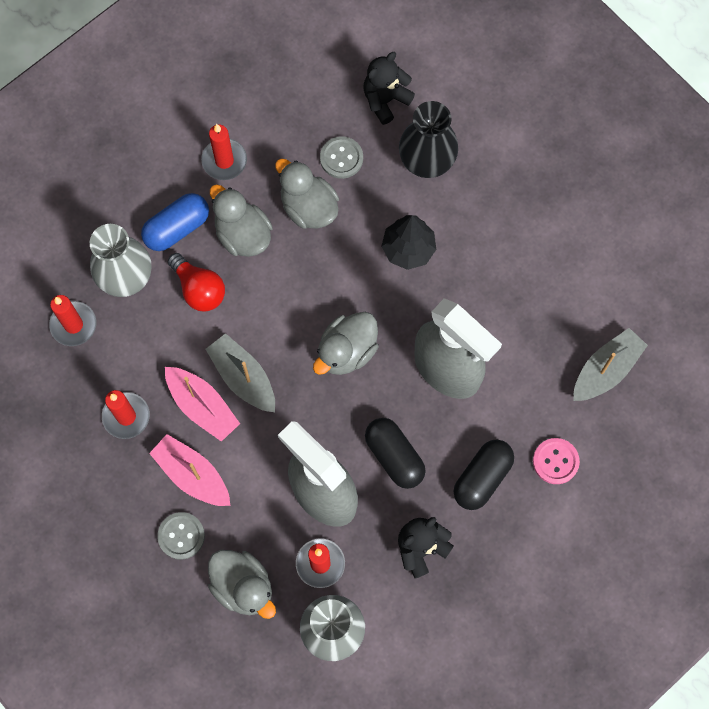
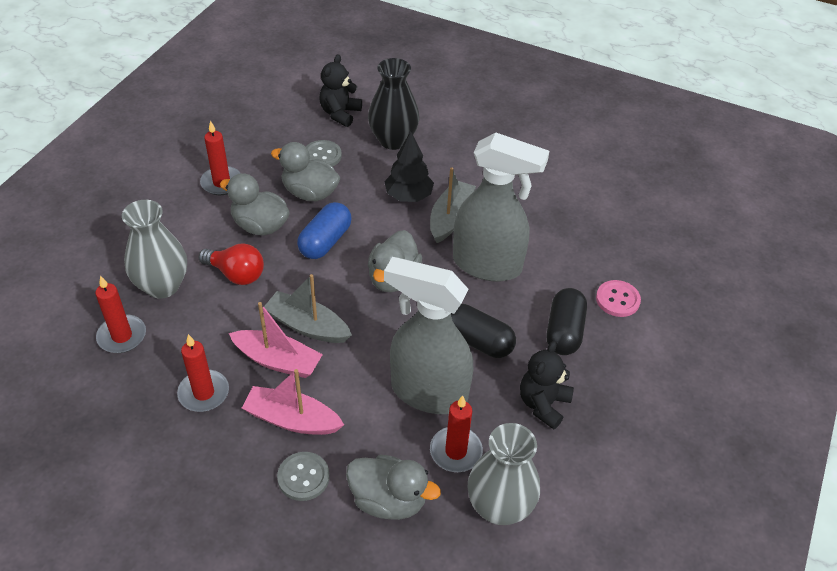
camera: 25 degrees left, 25 degrees down
(177, 228) = (197, 237): blue capsule -> blue capsule (325, 241)
(606, 370) = (615, 226): grey boat -> grey boat (450, 218)

